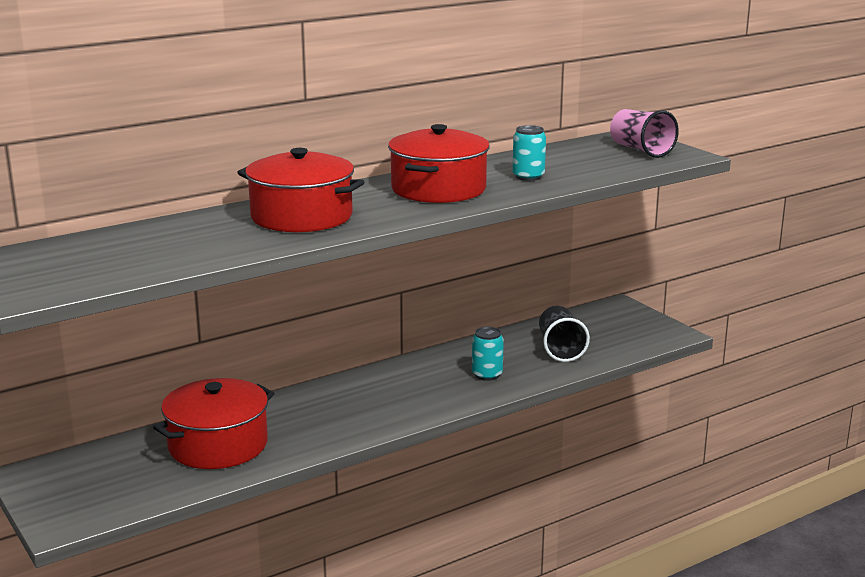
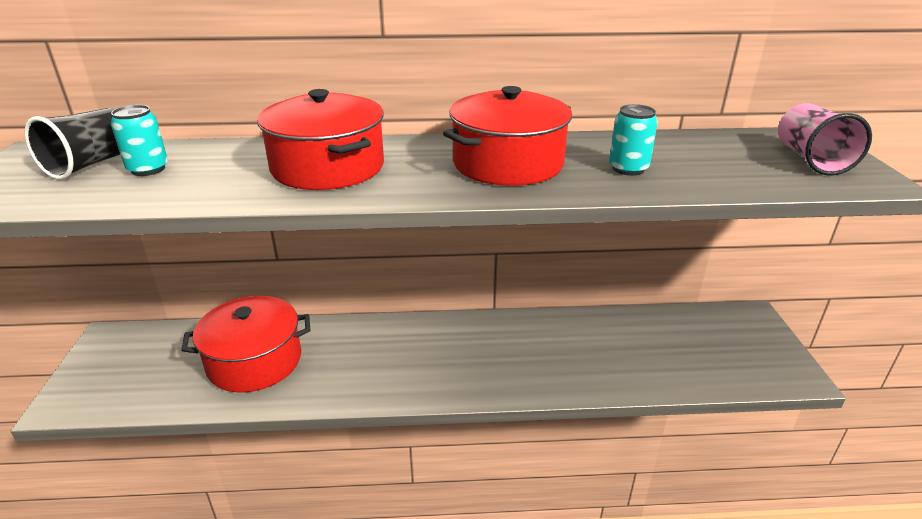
camera: 30 degrees right, 10 degrees up
(487, 375) = (550, 363): turquoise can -> turquoise can (148, 169)
(560, 349) = (650, 354): black cup -> black cup (91, 164)

